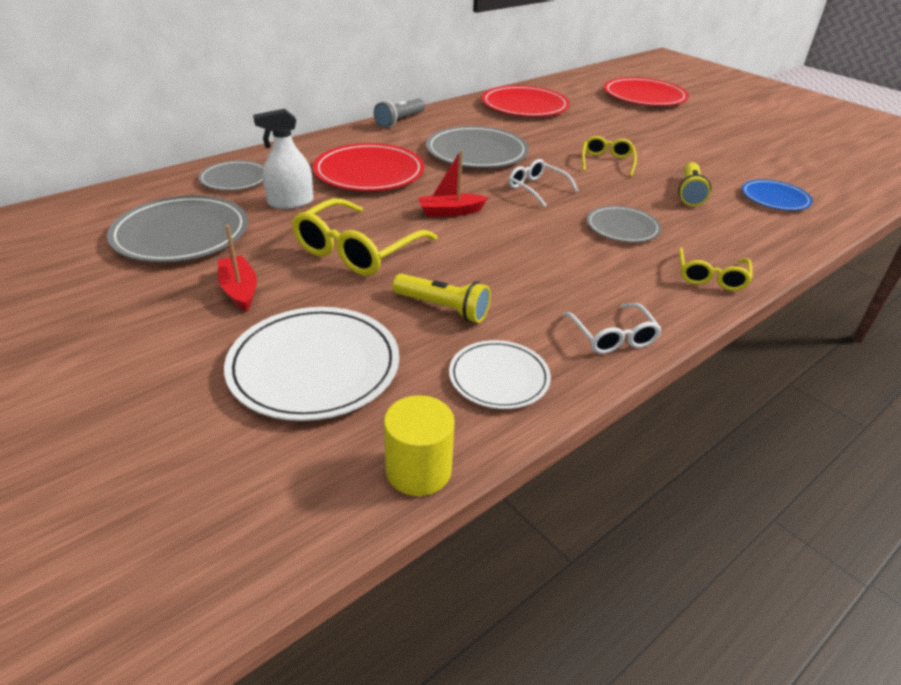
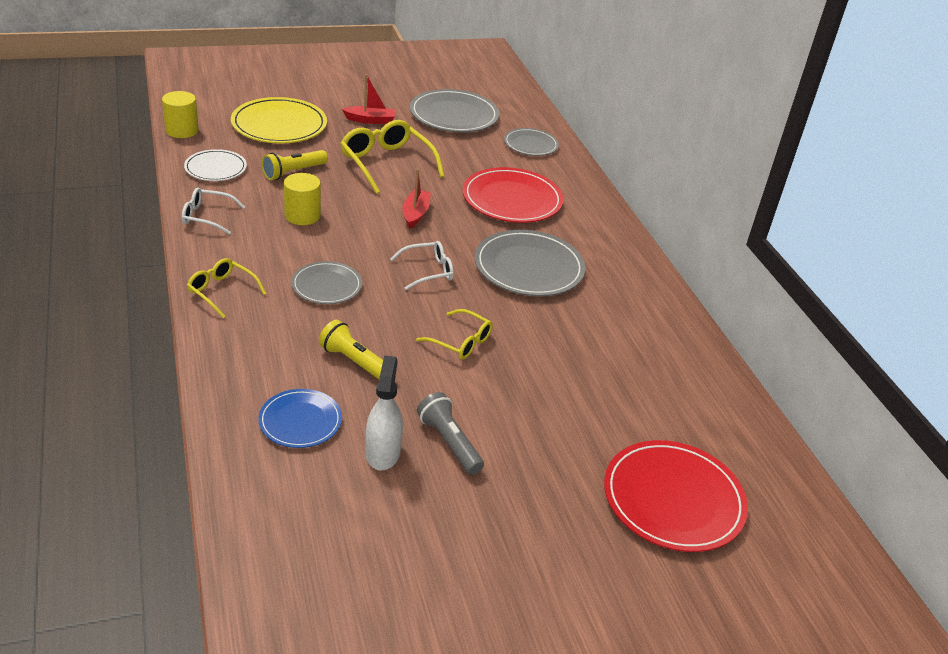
camera: 110 degrees right, 0 degrees up
(290, 202) = (476, 156): white spray bottle -> white spray bottle (383, 452)
(314, 366) = (279, 125): white plate -> yellow plate
(400, 121) = (633, 248): grey flashlight -> grey flashlight (449, 442)
(524, 106) = (658, 354): red plate -> none
(529, 273) = (302, 215): none -> yellow cylinder

